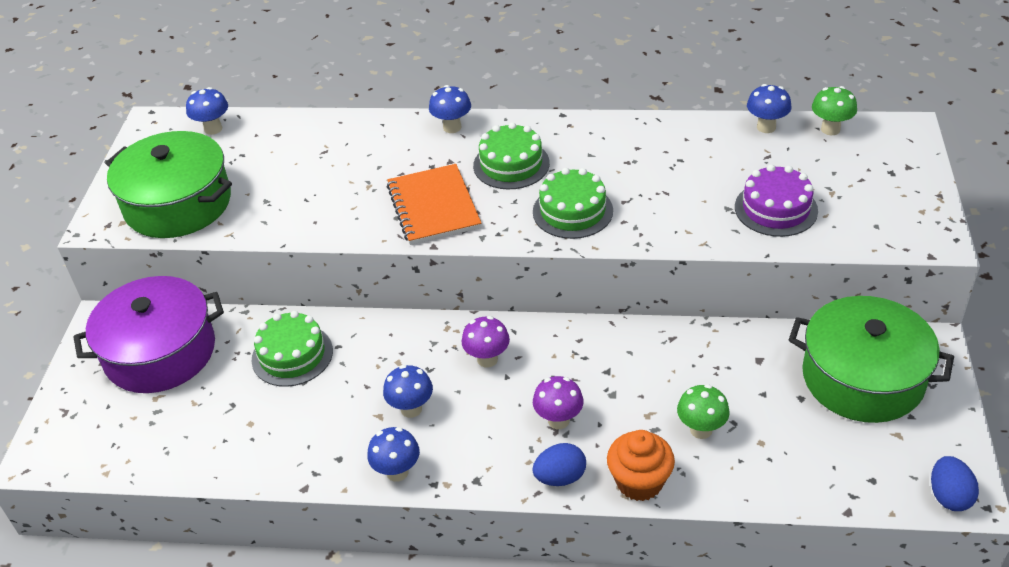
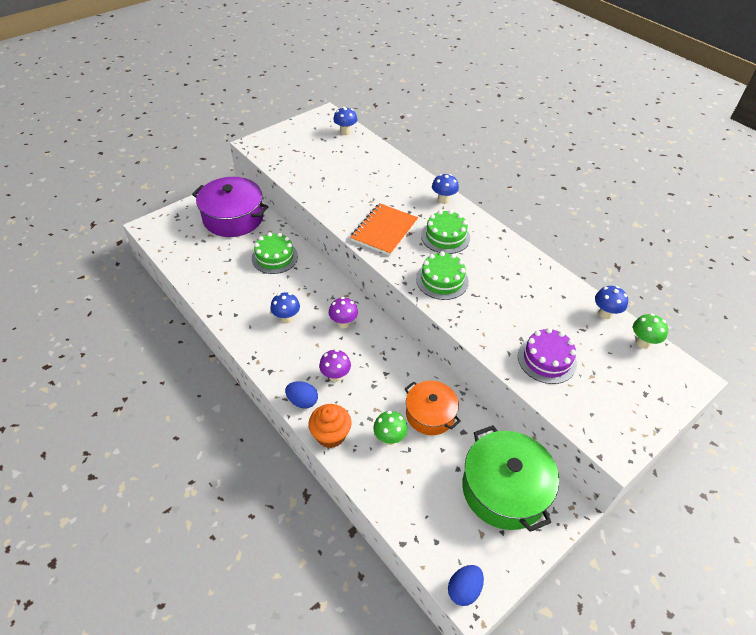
camera: 40 degrees right, 5 degrees up
(178, 204) = (290, 155): green pot -> none
(397, 472) = (247, 339): blue mushroom -> none
(706, 371) = (430, 414): none -> orange pot

